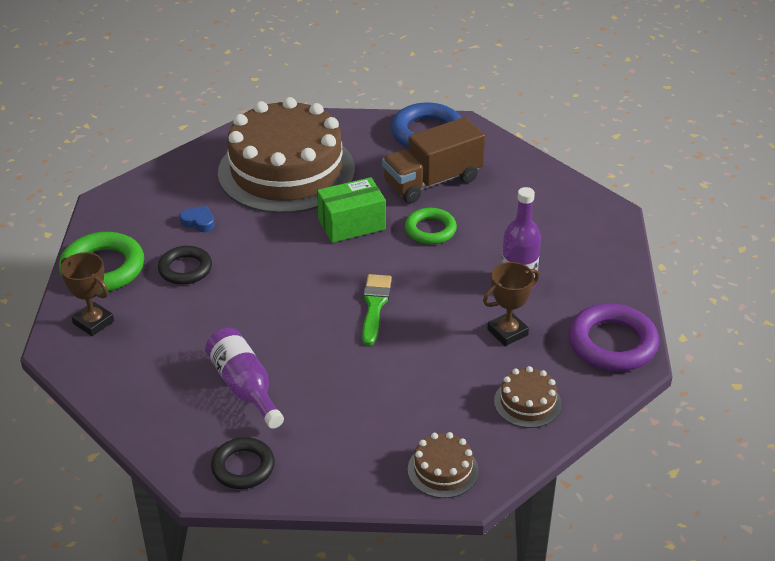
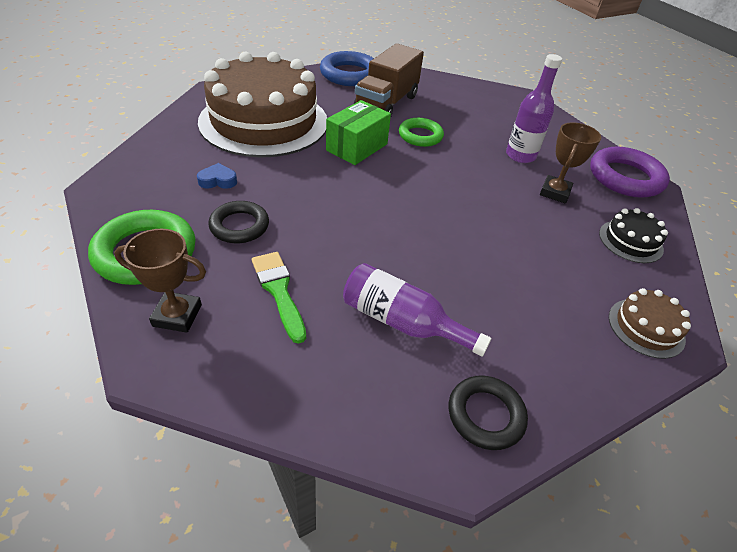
camera: 35 degrees left, 5 degrees up
(374, 306) = (440, 204): green brush -> green brush (279, 291)
(527, 402) = (630, 241): brown cake -> black cake

